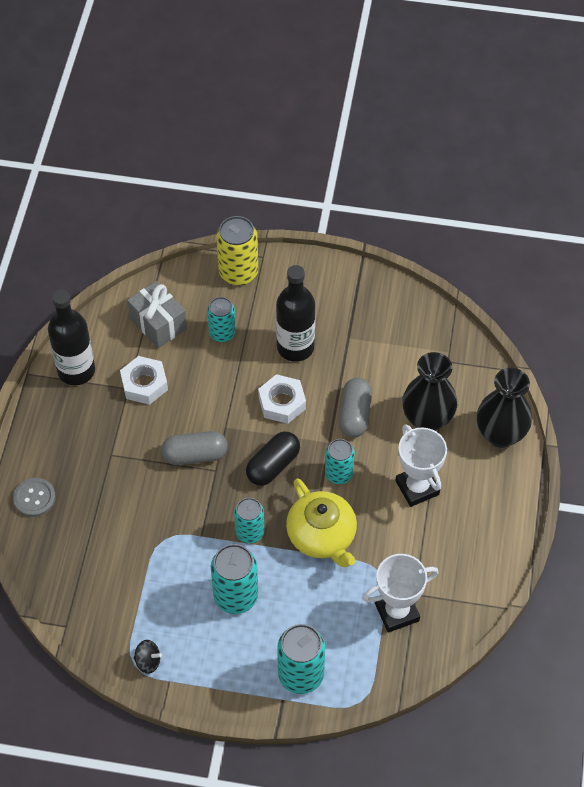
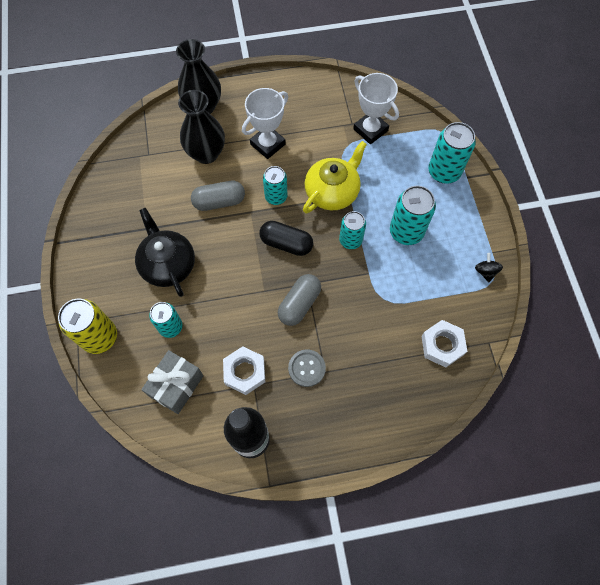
camera: 110 degrees left, 10 degrees up
(34, 498) = (392, 418): grey button -> grey button (306, 368)
(195, 455) = (299, 304): grey capsule -> grey capsule turned 60 degrees clockwise
(282, 403) = (226, 256): white nut -> white nut (442, 345)
(295, 347) = (168, 264): black bottle -> black teapot

